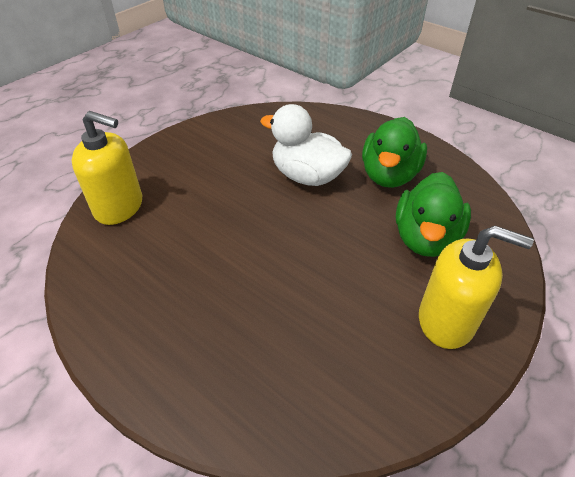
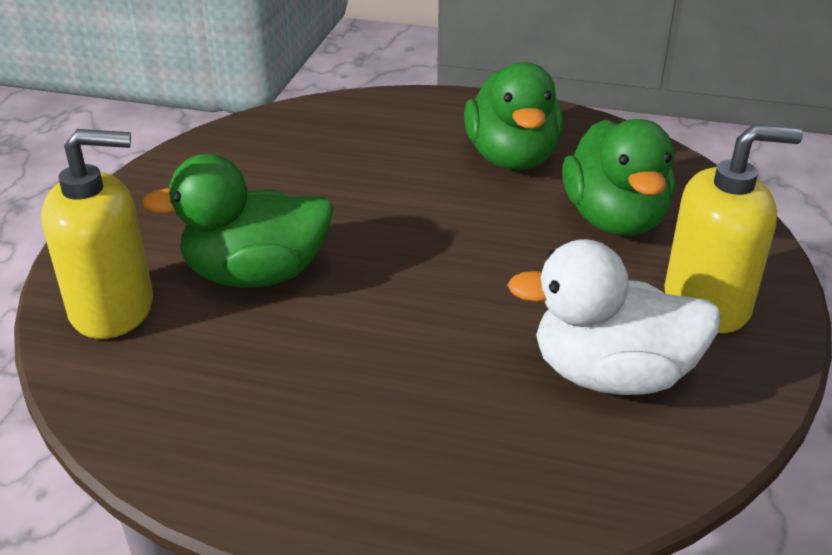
camera: 25 degrees left, 10 degrees down
(199, 209) = (256, 274): none -> green duck
(307, 176) = (394, 188): white duck -> white duck (611, 375)

